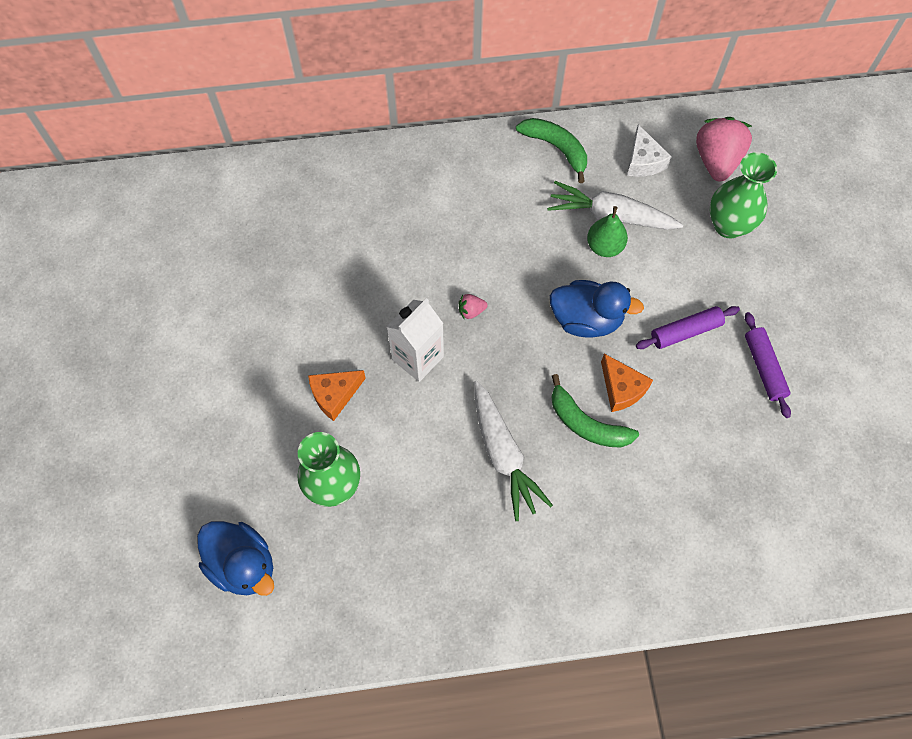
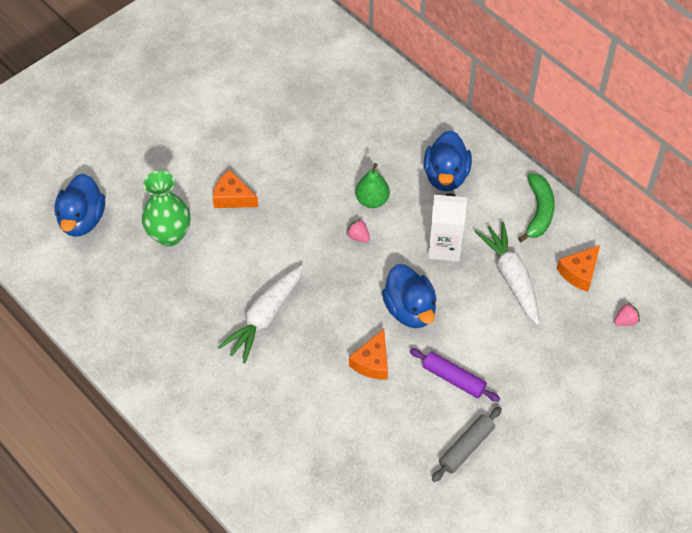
camera: 55 degrees right, 10 degrees down
(418, 358) = (296, 227): white carton -> white carton (444, 247)
(459, 194) = (446, 176): none -> blue duck
(586, 423) = (327, 355): green banana -> none
(604, 246) = (481, 288): green pear -> green pear (372, 200)
(643, 161) = (579, 272): white cheese -> orange cheese
(716, 161) = (625, 321): pink strawberry -> pink strawberry, size x0.44
(728, 225) = (573, 360): green vase -> none
(763, 368) = (466, 447): purple rolling pin -> grey rolling pin

